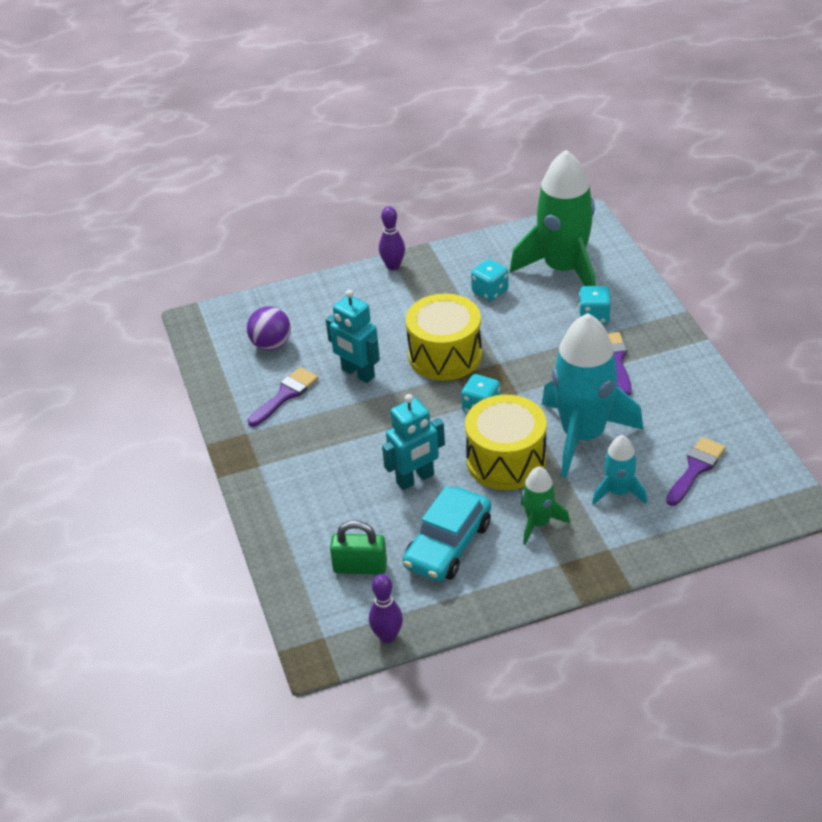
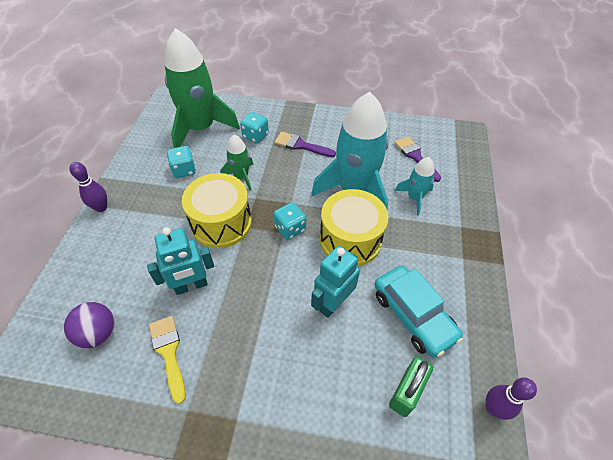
camera: 65 degrees left, 10 degrees up
(285, 395) = (169, 352): purple brush -> yellow brush
(415, 479) = (333, 303): turquoise robot -> turquoise robot turned 135 degrees counterclockwise
(538, 523) = (420, 251): green rocket -> green rocket (241, 177)

